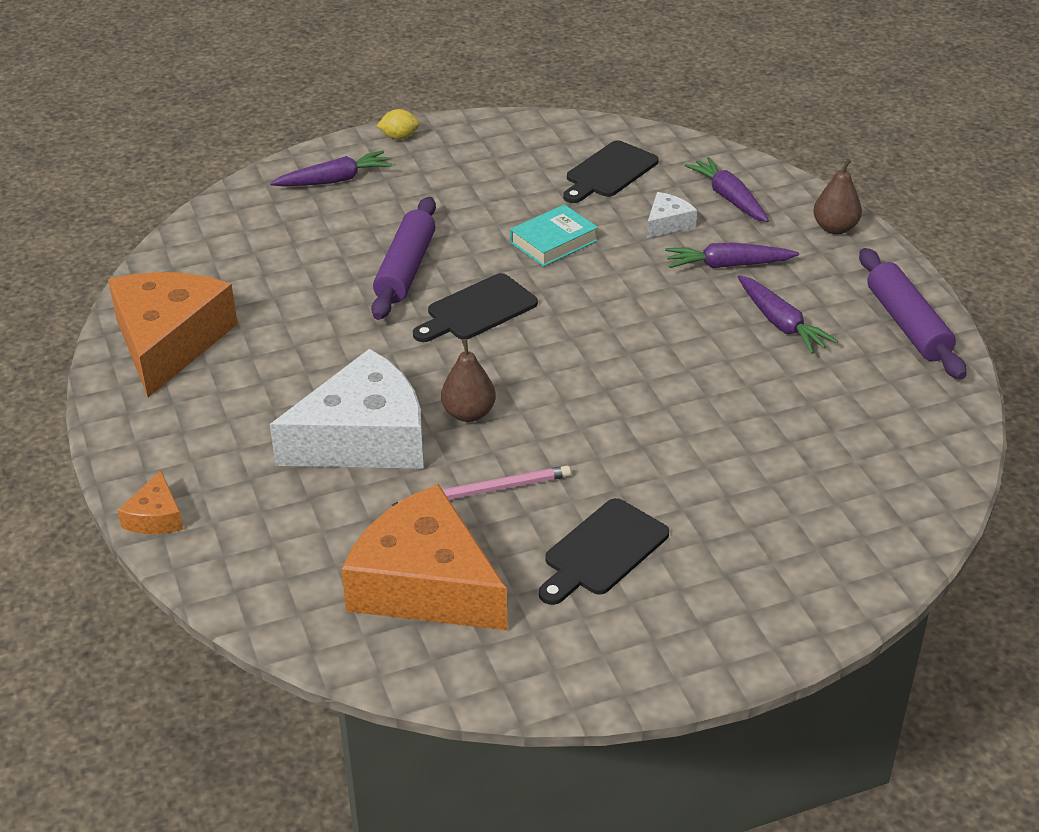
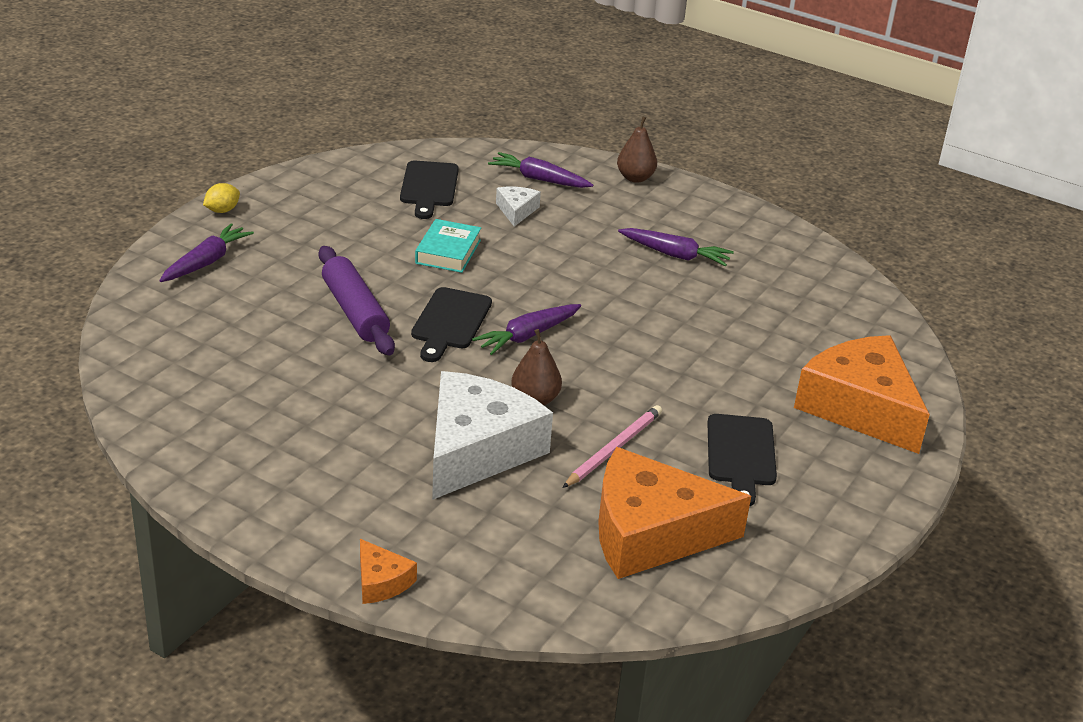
camera: 40 degrees left, 5 degrees down
(169, 342) = (217, 442): orange cheese -> orange cheese (860, 407)
(728, 265) = (594, 227): purple carrot -> purple carrot (528, 336)
(907, 324) = (754, 227): purple rolling pin -> none

